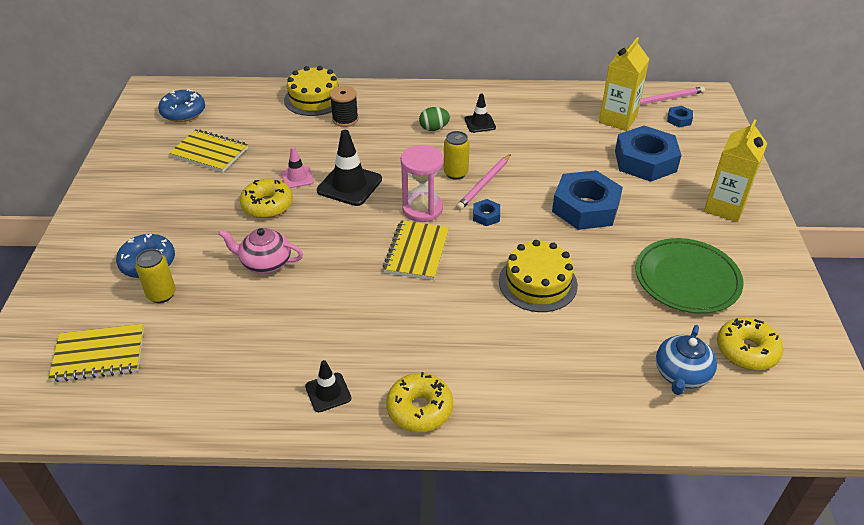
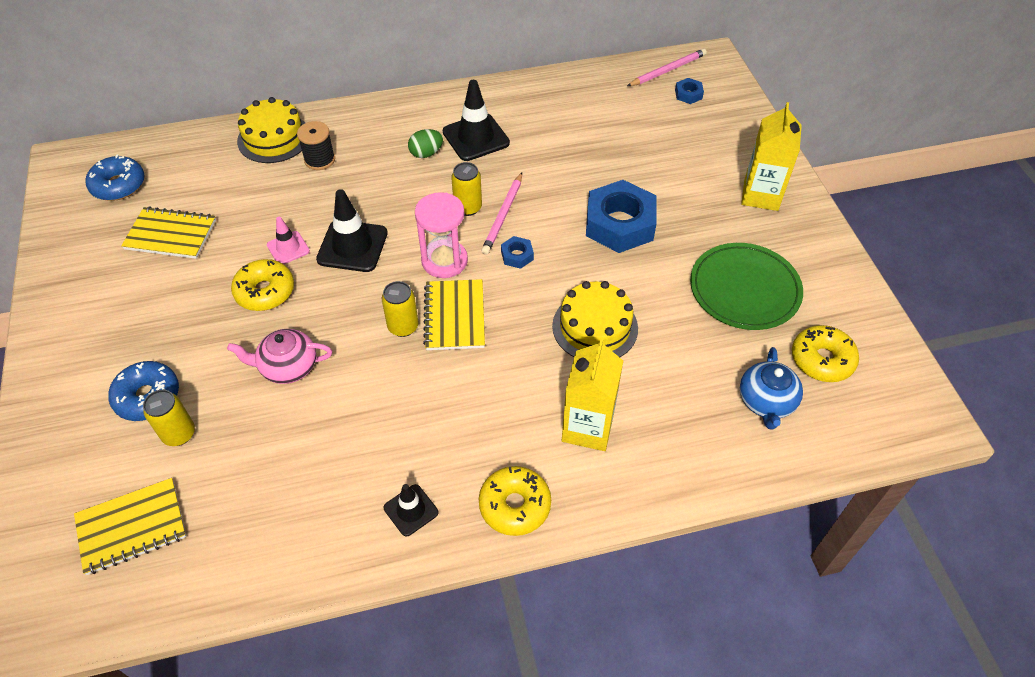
camera: 15 degrees left, 10 degrees up
(370, 251) = (403, 326): none -> yellow can
(480, 123) = (476, 137): black traffic cone -> black traffic cone, size x1.74
(618, 119) = (624, 105): yellow carton -> yellow carton (587, 427)
(645, 161) = (666, 153): blue nut -> none

